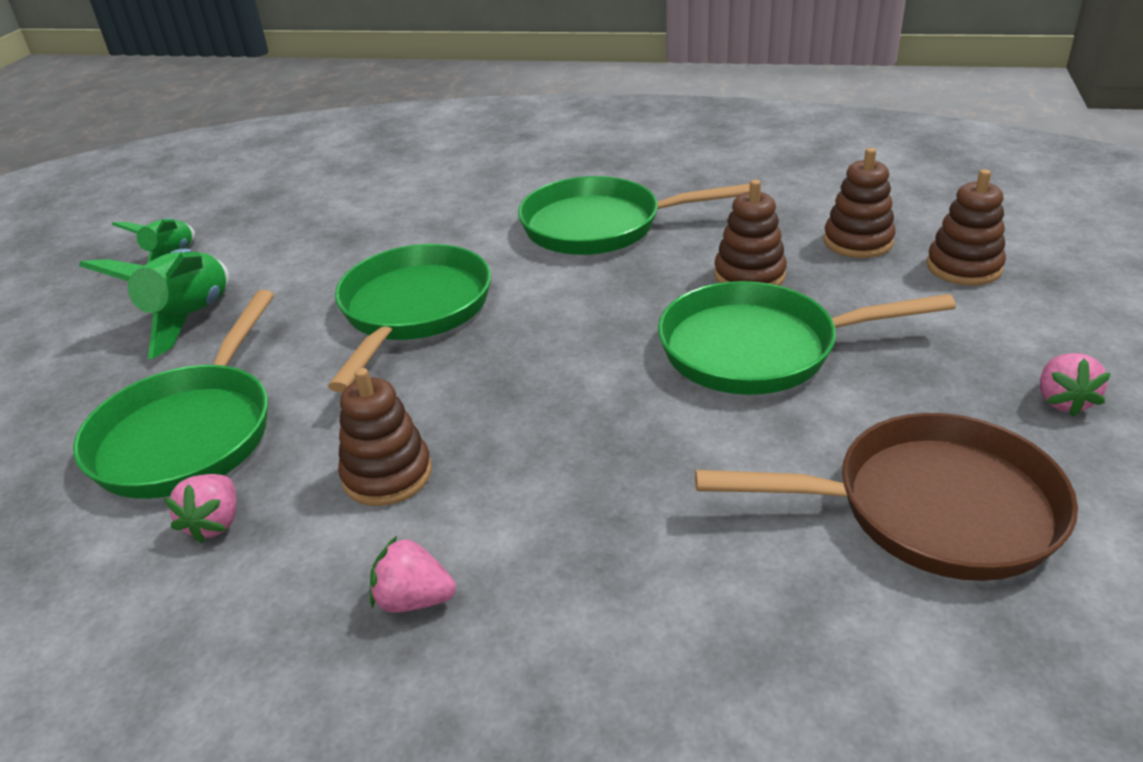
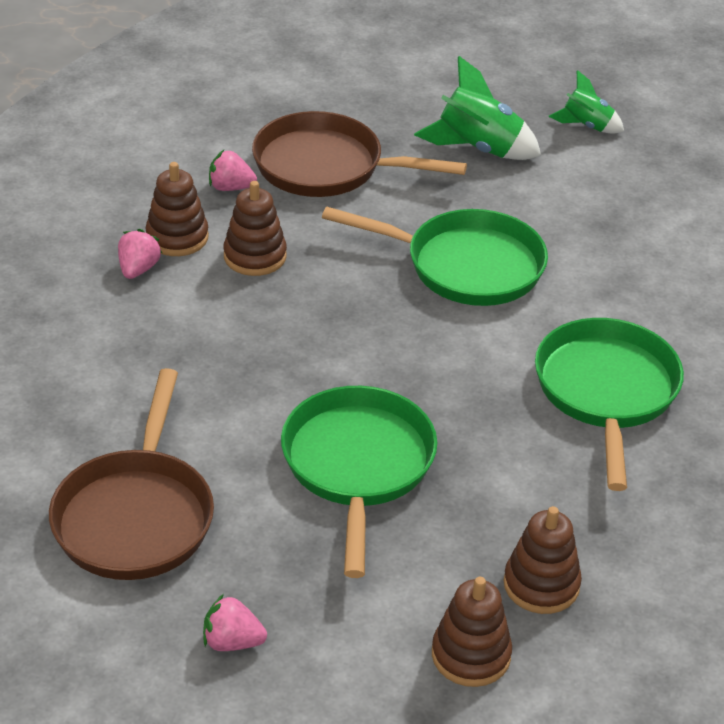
camera: 90 degrees right, 5 degrees up
(189, 433) = (326, 167): green pan -> brown pan
(749, 275) = (485, 485): brown stacking toy -> brown stacking toy (177, 237)

